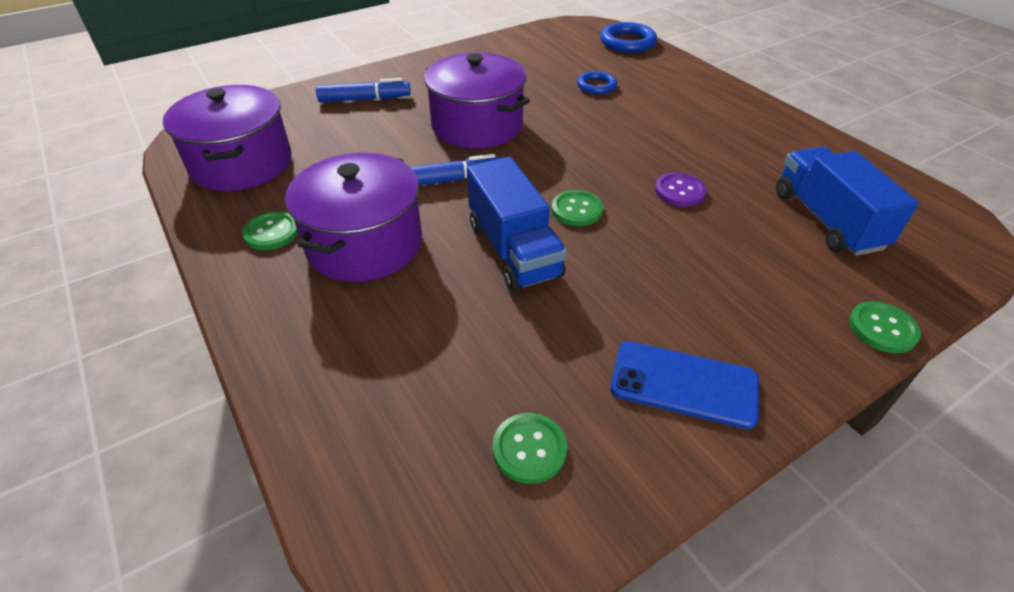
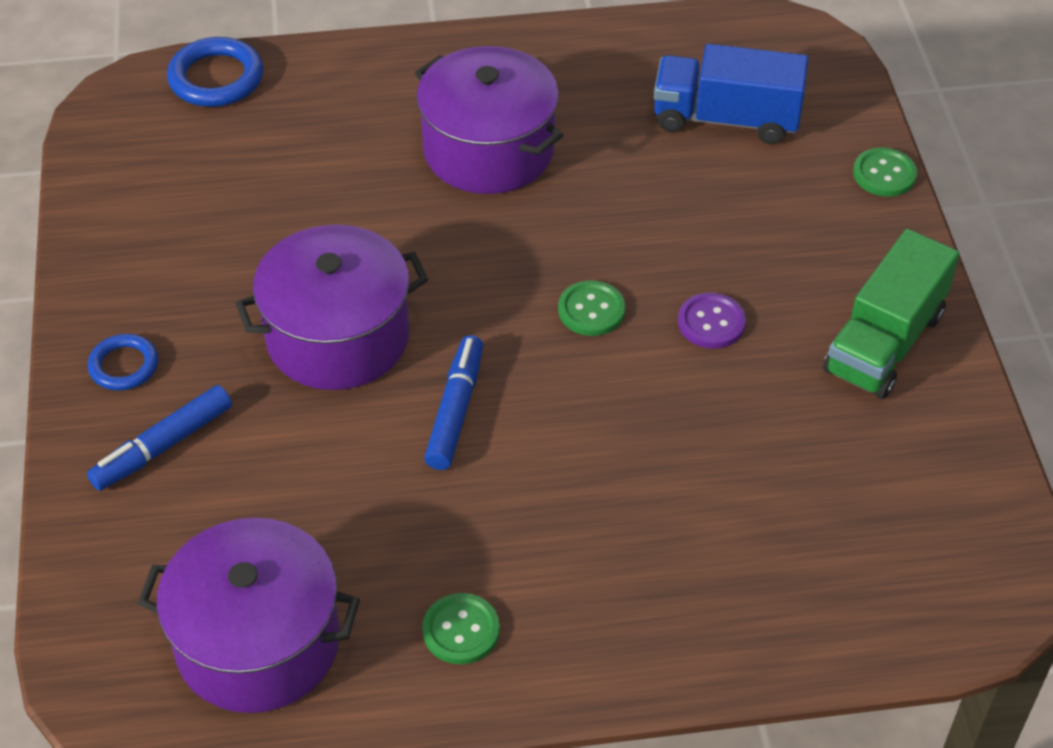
camera: 65 degrees left, 5 degrees up
(365, 99) = (162, 446): blue marker -> blue marker turned 150 degrees counterclockwise
(365, 244) = (542, 535): purple pot -> purple pot (488, 150)
(514, 250) = (633, 395): blue truck -> none
(529, 449) = (907, 483): green button -> none
(596, 86) = (320, 169): blue ring -> blue ring (124, 366)
(679, 191) = (610, 205): purple button -> purple button (711, 322)
(684, 384) = (884, 343): blue phone -> green truck

